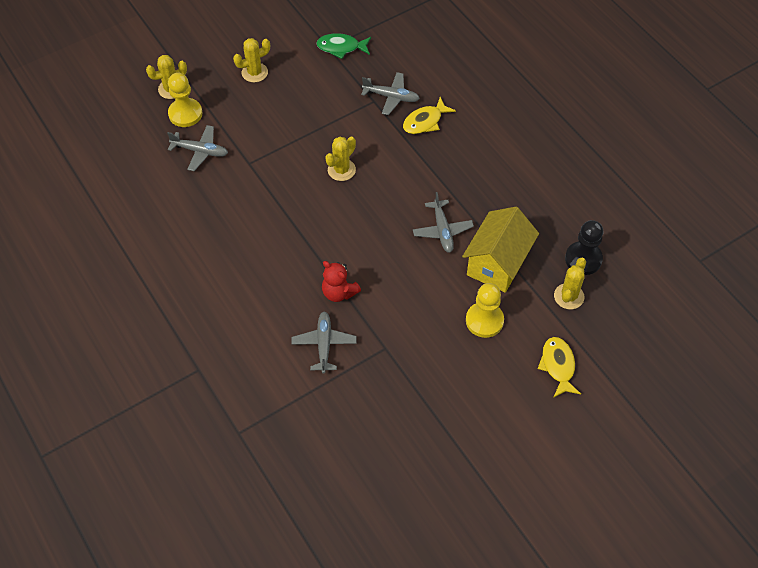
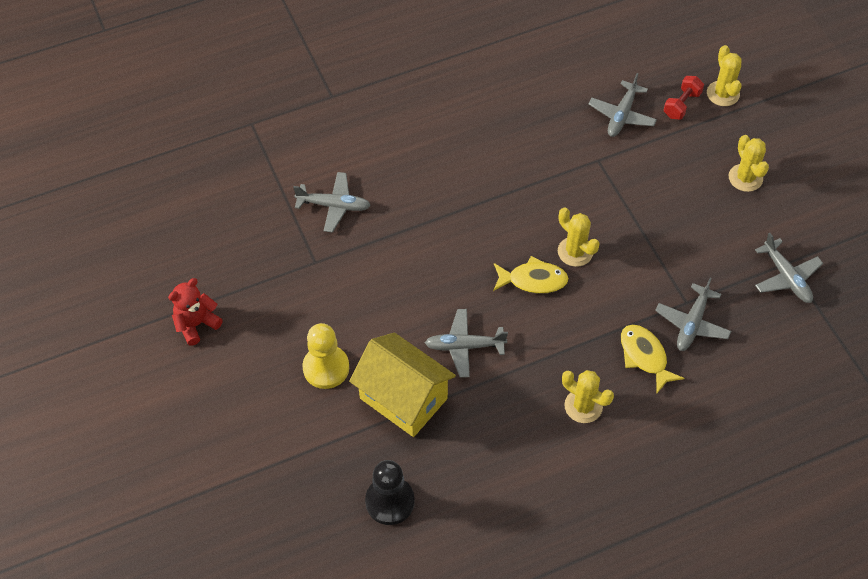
camera: 100 degrees right, 0 degrees up
(185, 114) = (681, 105): yellow pawn -> red dumbbell
(339, 292) = (397, 227): red teddy bear -> red teddy bear (196, 324)
(341, 47) = (786, 277): green fish -> grey plane
(558, 366) = (246, 434): yellow fish -> yellow fish (533, 280)
(569, 296) = (338, 470): yellow cactus -> yellow cactus (583, 406)

